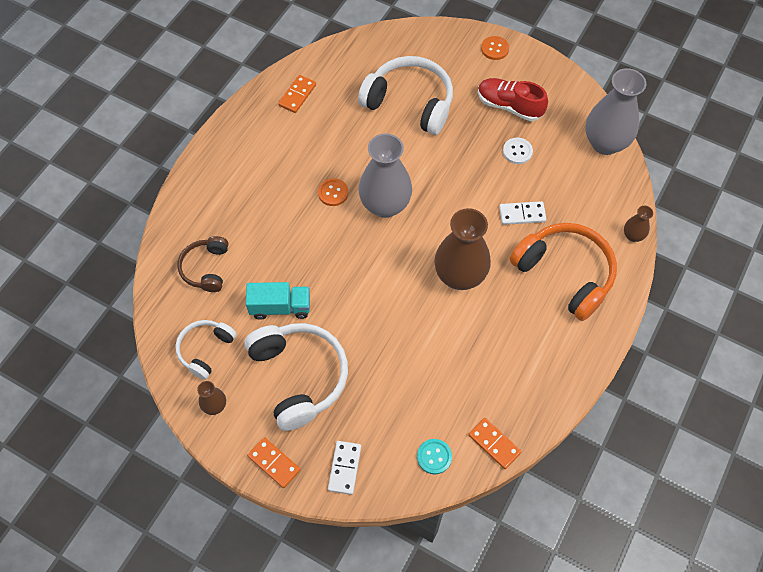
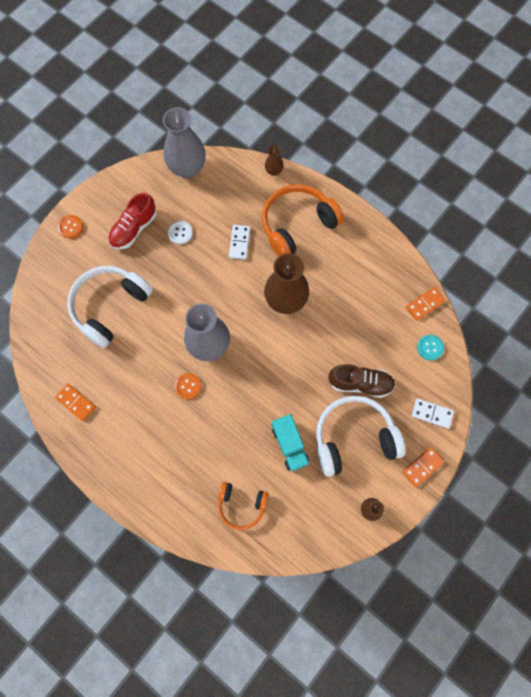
camera: 80 degrees left, 10 degrees up
(205, 350) = (319, 513): white headphones -> none
(206, 268) = (241, 505): brown headphones -> orange headphones
(280, 307) = (289, 445): turquoise truck -> turquoise truck turned 150 degrees clockwise
(369, 376) = (360, 383): none -> brown shoe

